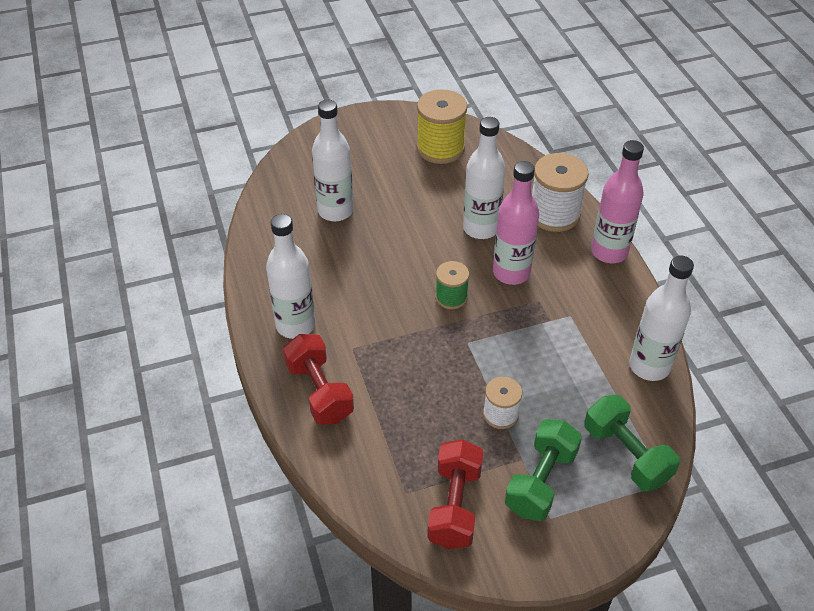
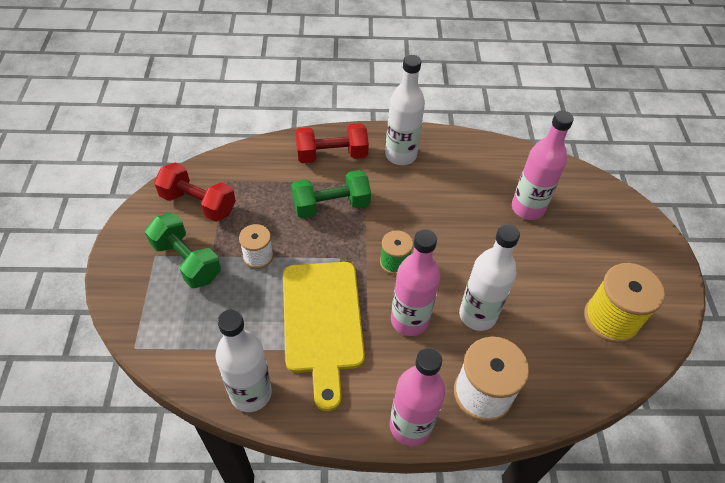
camera: 105 degrees right, 5 degrees up
(335, 211) = (527, 208): white bottle -> pink bottle
(548, 335) = (322, 322): none -> yellow cutting board
(626, 454) = (175, 330): green dumbbell -> green dumbbell (331, 205)

